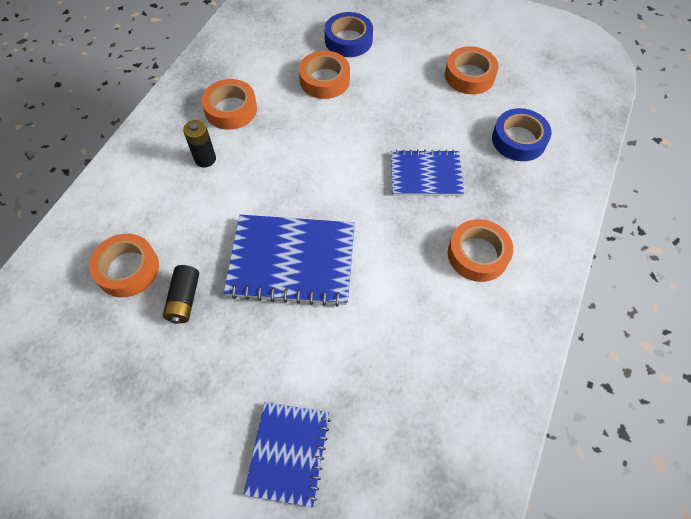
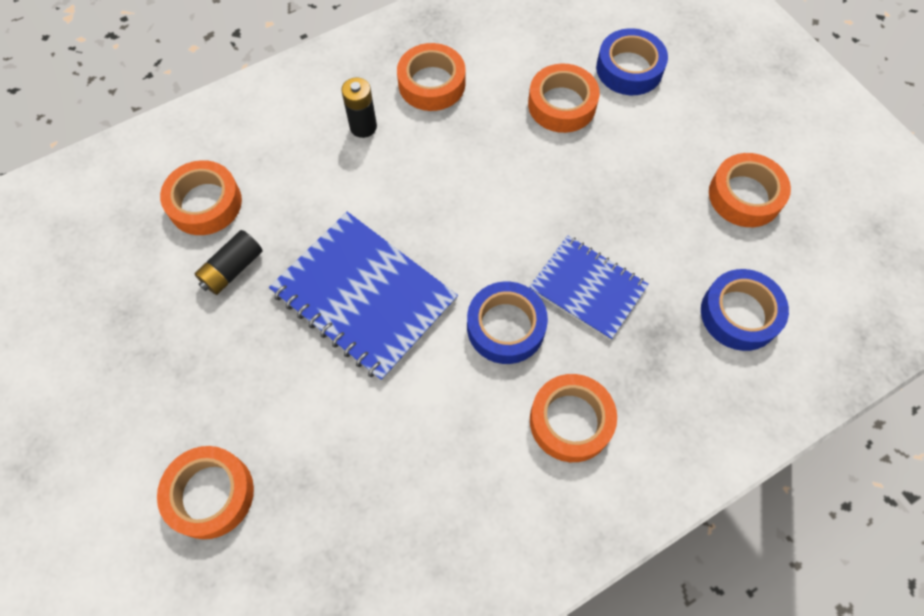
camera: 35 degrees right, 5 degrees up
(288, 453) = (210, 494): blue notebook -> orange tape
(396, 225) = (506, 327): none -> blue tape

